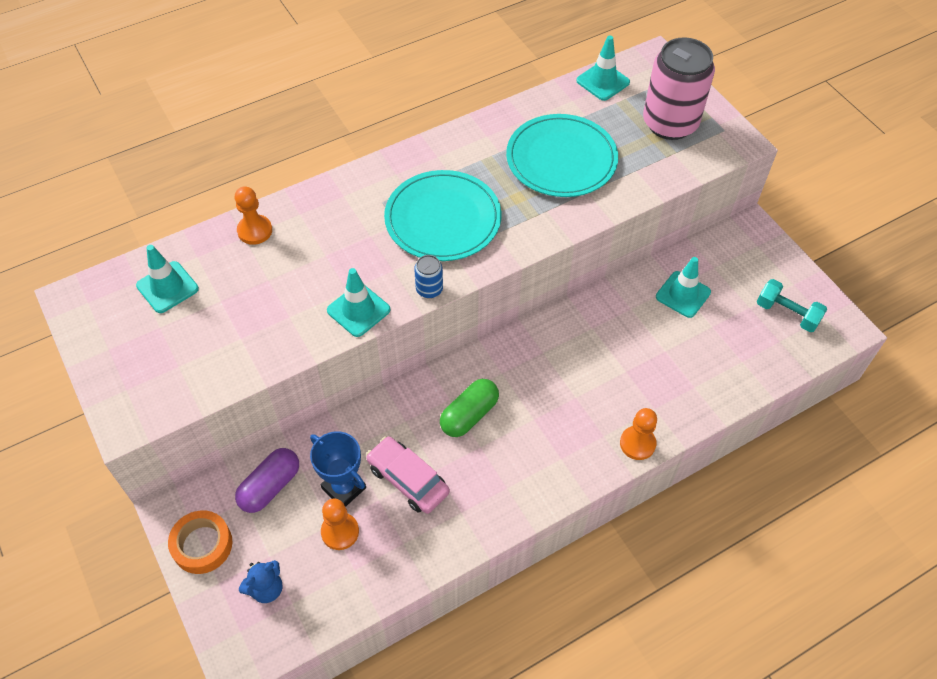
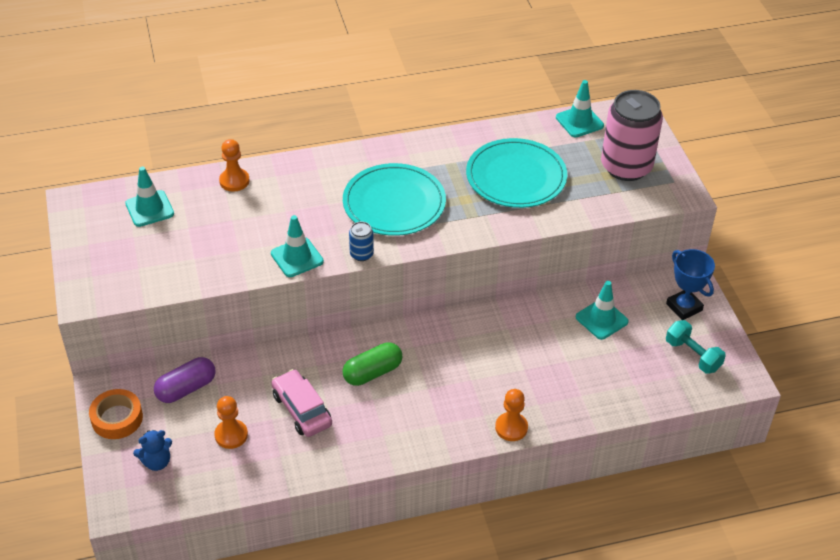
camera: 15 degrees right, 10 degrees down
(344, 488) = (246, 403): blue trophy -> blue trophy (684, 307)

